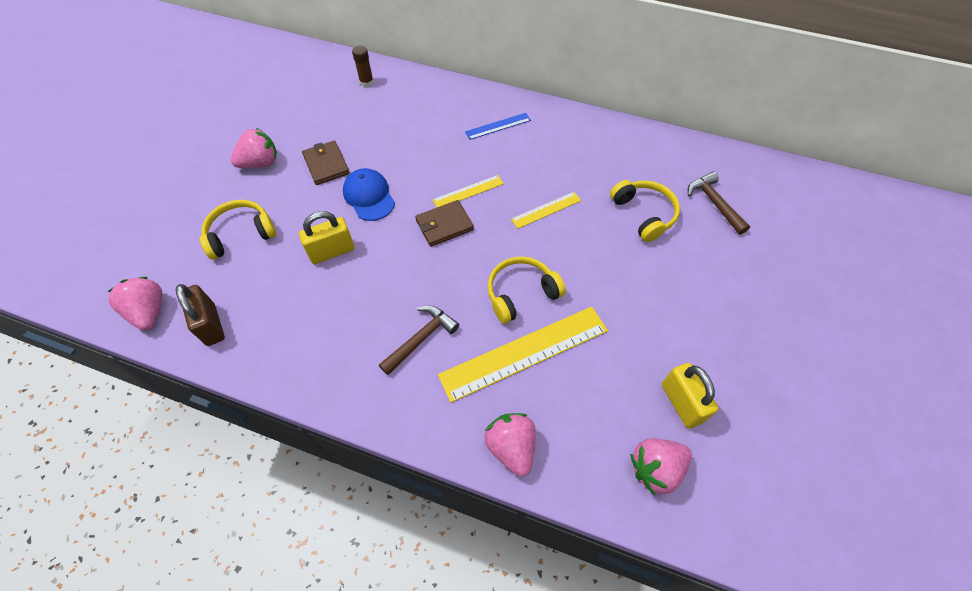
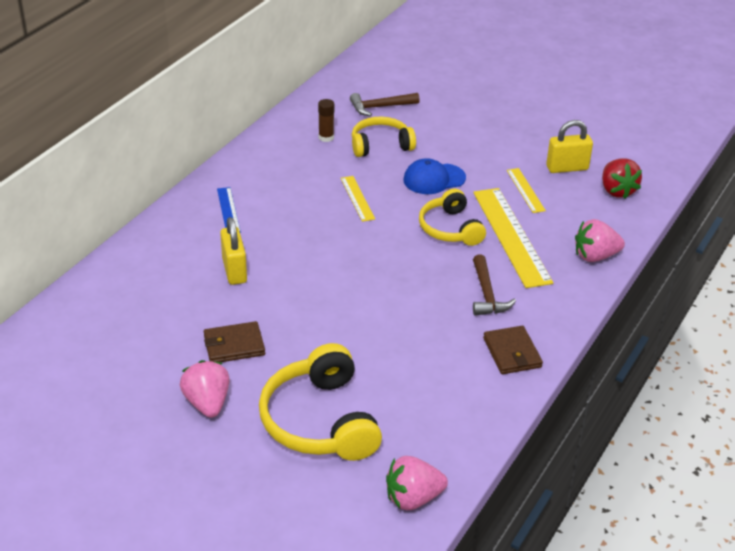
camera: 80 degrees left, 20 degrees down
(211, 325) = (442, 443): brown padlock -> none
(241, 234) = (320, 421): yellow headphones -> yellow headphones, size x1.55
(332, 251) = (367, 347): yellow padlock -> yellow padlock (234, 270)
(366, 82) = (100, 302): brown glue stick -> brown glue stick (326, 137)
(369, 196) = (297, 314): blue cap -> blue cap (434, 179)
(421, 339) = (486, 294): brown hammer -> brown hammer turned 150 degrees counterclockwise
(444, 225) = (356, 265): brown wallet -> brown wallet (512, 353)
(468, 192) = (316, 243): yellow ruler -> yellow ruler (525, 190)
(655, 468) = (617, 191): pink strawberry -> red strawberry

